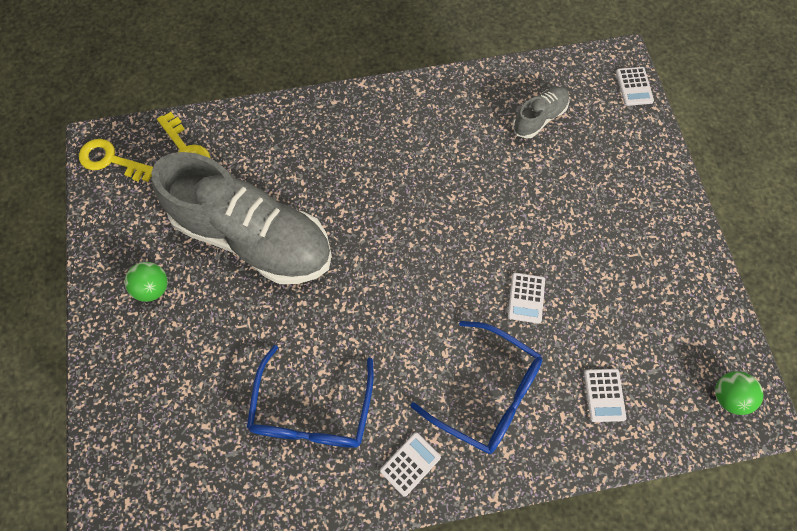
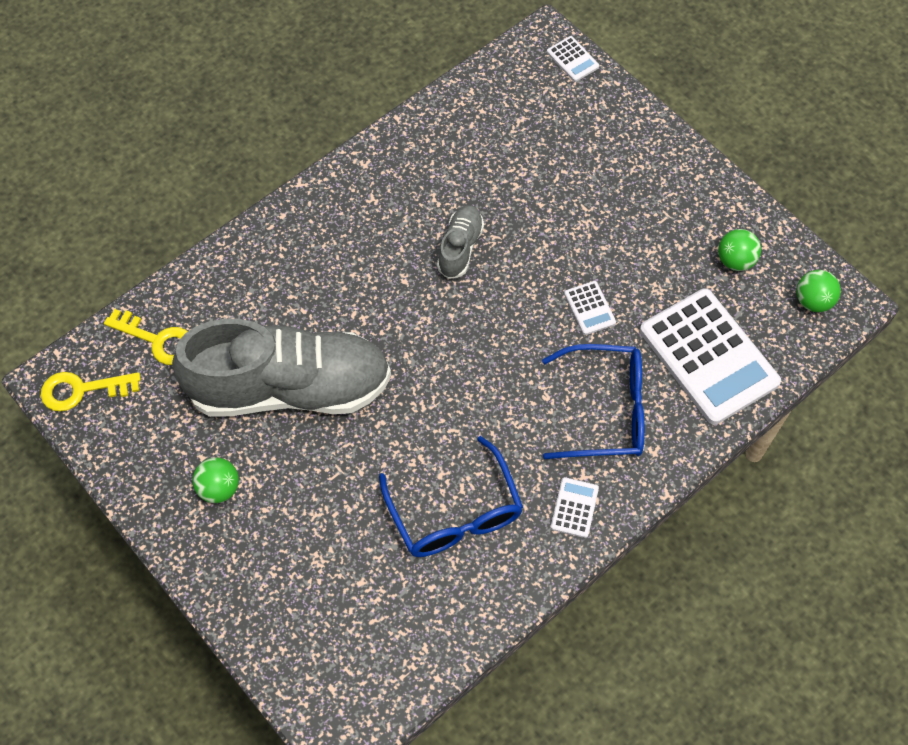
camera: 30 degrees left, 5 degrees down
(539, 118) = (500, 133): grey shoe -> grey shoe (460, 248)
(604, 395) = (708, 356): white calculator -> white calculator, size x2.38
(677, 322) = (735, 260): none -> green ball

